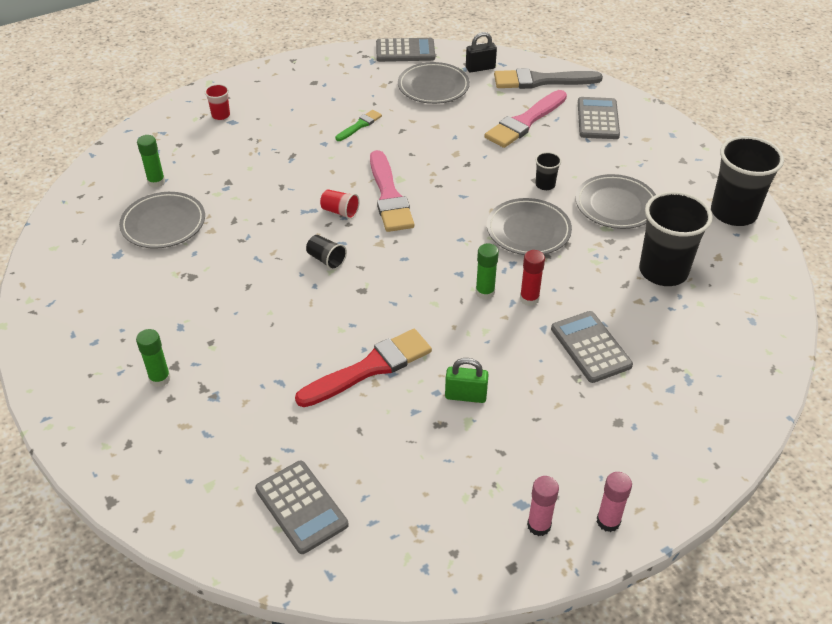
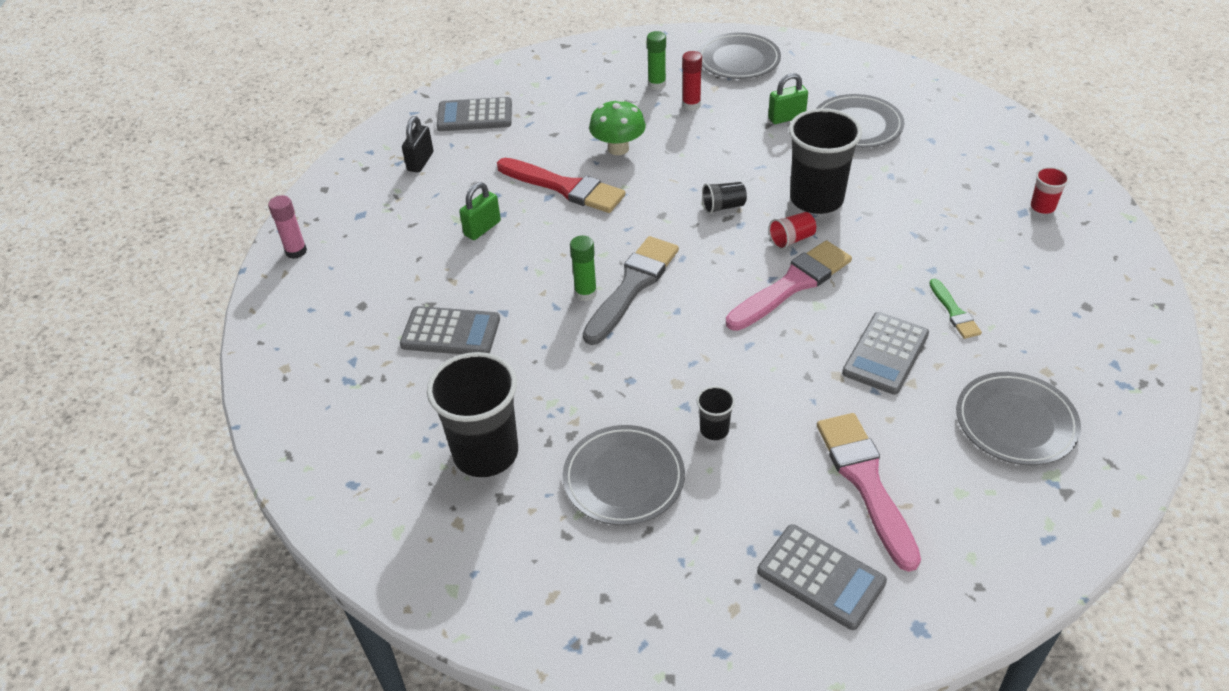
camera: 125 degrees right, 0 degrees up
(156, 182) = (932, 135): green glue stick -> none
(173, 267) = (786, 117): none -> green padlock
(288, 358) = (618, 148): none -> green mushroom
(370, 368) = (565, 187): red brush -> red brush turned 60 degrees counterclockwise
(389, 196) = (792, 285): pink brush -> pink brush turned 120 degrees clockwise
(405, 51) = (1140, 434): grey calculator -> grey calculator (885, 354)
(480, 68) = (1046, 503): black padlock -> black padlock (420, 161)
(528, 230) = (646, 371): grey plate -> grey plate (738, 60)
(529, 299) = (548, 321): red glue stick -> red glue stick (691, 105)
(539, 525) = (335, 215): pink glue stick -> none
(541, 81) = (969, 564): grey brush -> grey brush (632, 286)
(733, 213) = (509, 600): black cup -> black cup (816, 199)

